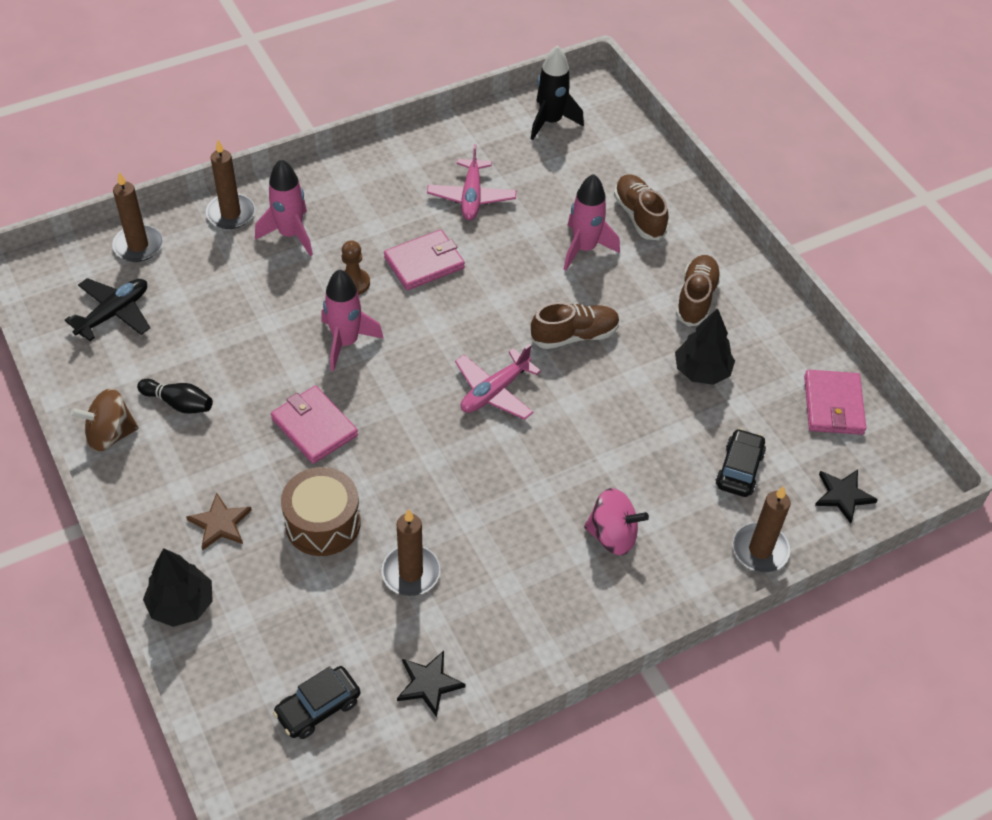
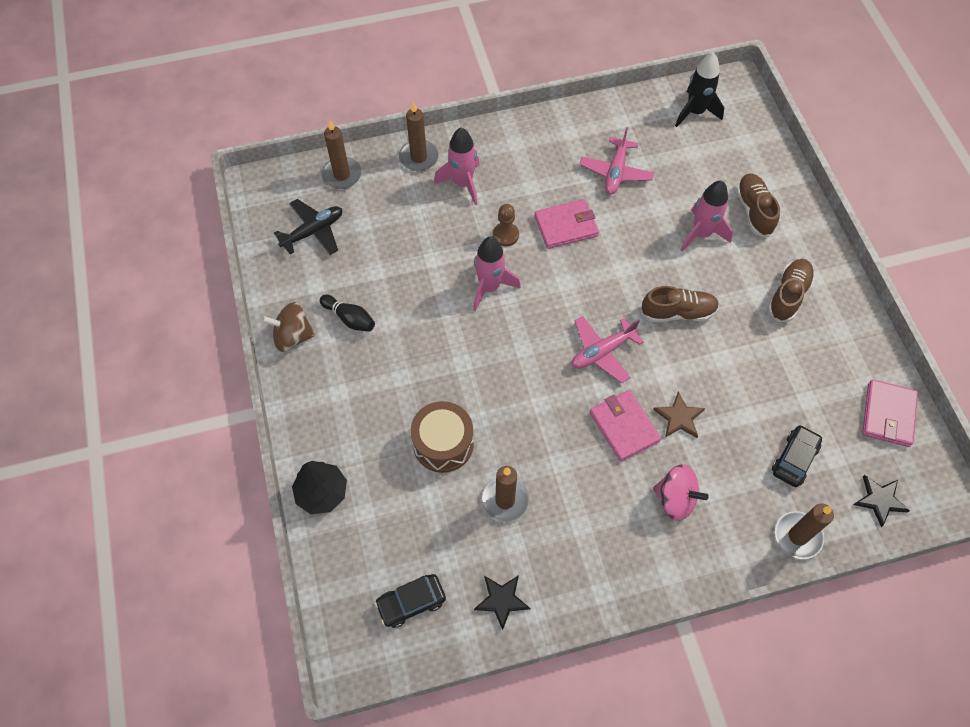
camera: 15 degrees right, 10 degrees up
(220, 523) = (363, 429): brown star -> brown star (679, 417)
(314, 427) = (451, 358): pink wallet -> pink wallet (624, 426)
(702, 371) = (780, 363): black tree -> none

